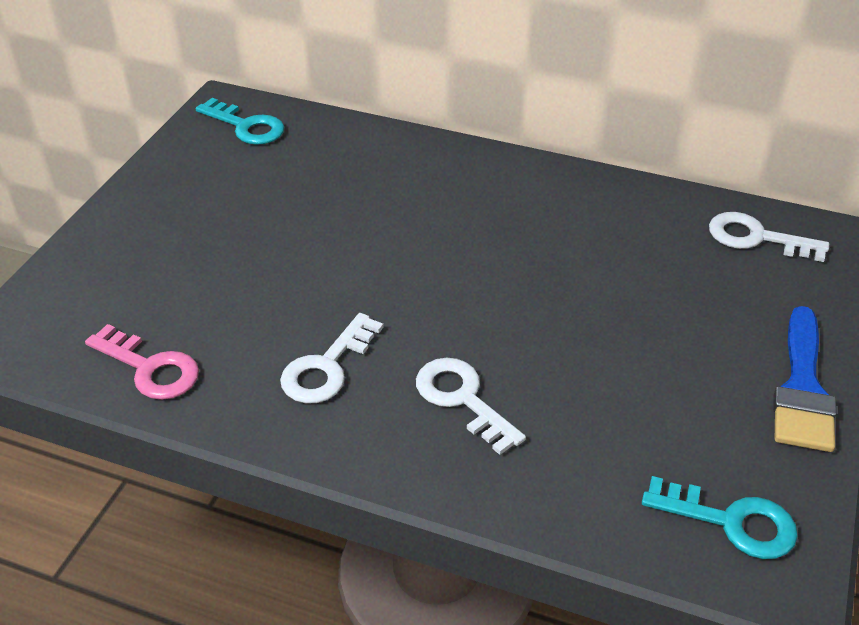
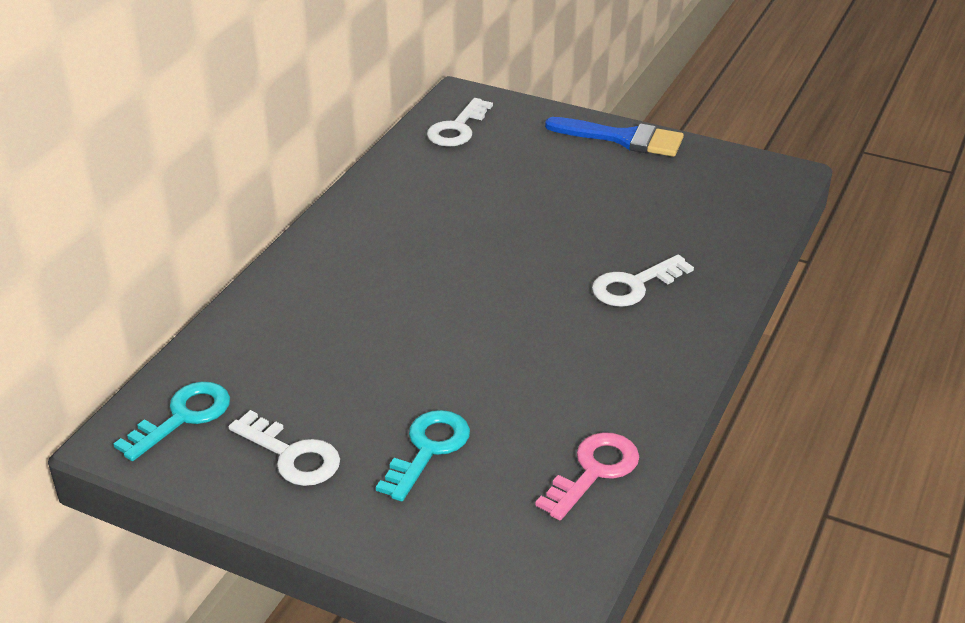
camera: 85 degrees left, 5 degrees down
(326, 367) = (596, 357): white key -> white key (292, 455)
(731, 522) = (743, 184): turquoise key -> turquoise key (428, 449)

